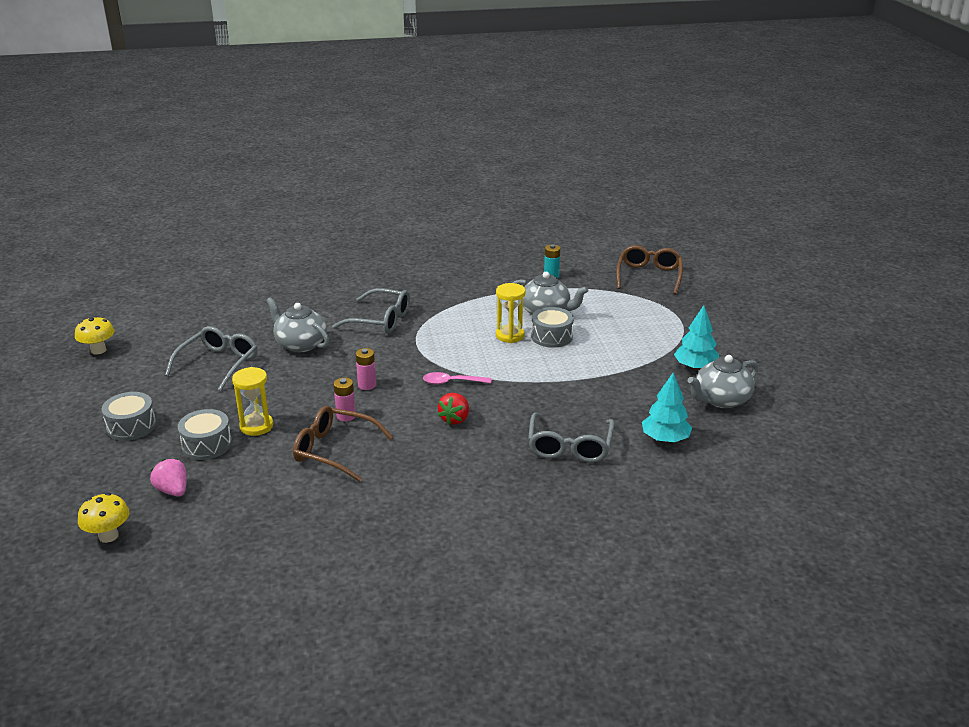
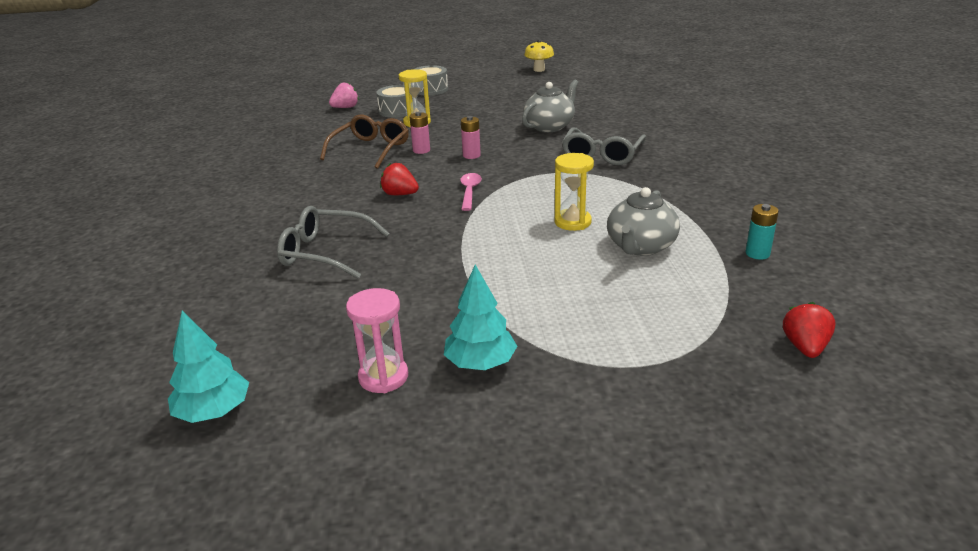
camera: 95 degrees right, 0 degrees up
(108, 536) = (307, 98): yellow mushroom -> none
(218, 364) = (516, 103): grey glasses -> none
(551, 336) = (572, 249): grey drum -> none
(649, 276) = (805, 347): brown glasses -> red strawberry
(665, 439) = (310, 316): turquoise tree -> turquoise tree (214, 412)
(721, 400) = (383, 377): grey teapot -> pink hourglass

